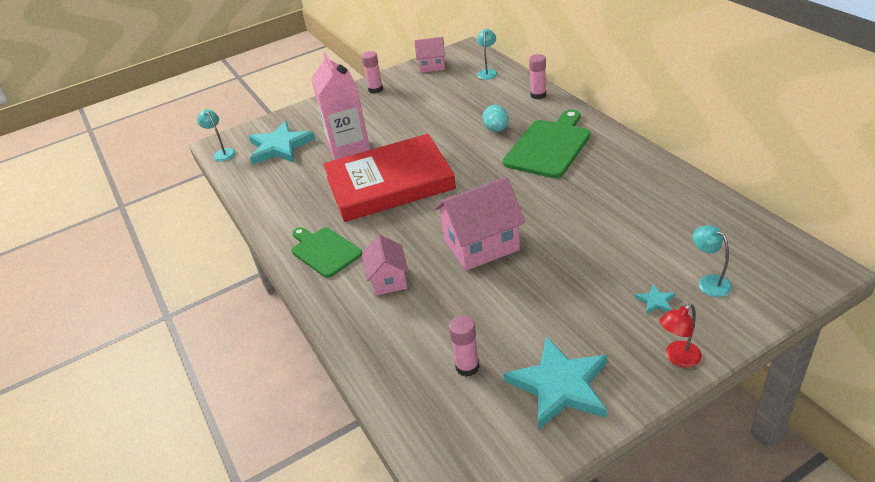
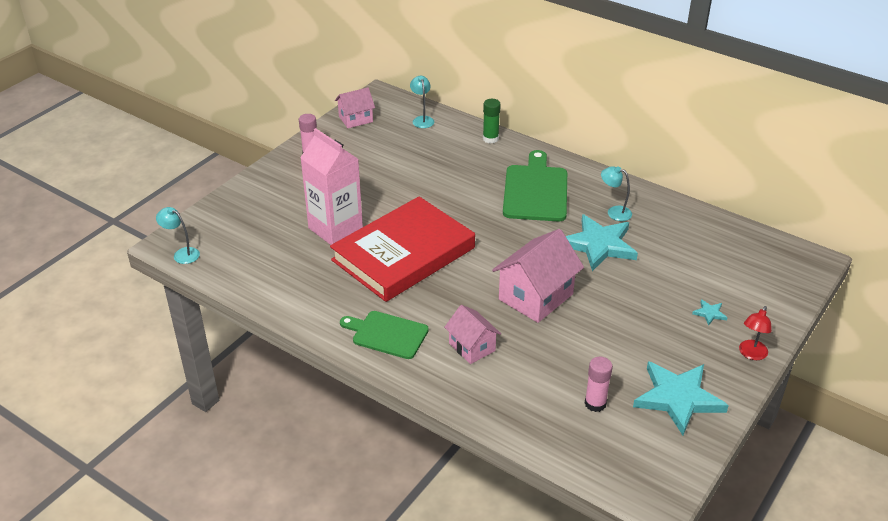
camera: 30 degrees left, 0 degrees up
(280, 147) = (248, 235): turquoise star -> turquoise star (599, 245)
(496, 129) = (473, 181): turquoise egg -> none
(538, 95) = (490, 139): pink glue stick -> green glue stick
(708, 282) = (739, 289): turquoise lamp -> turquoise lamp (614, 212)

